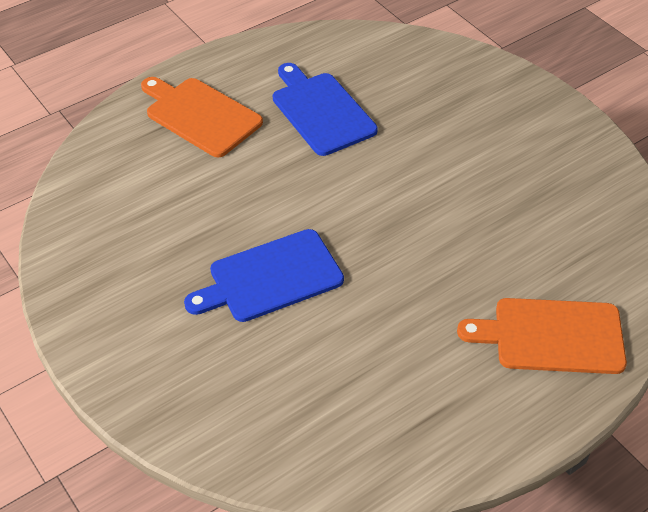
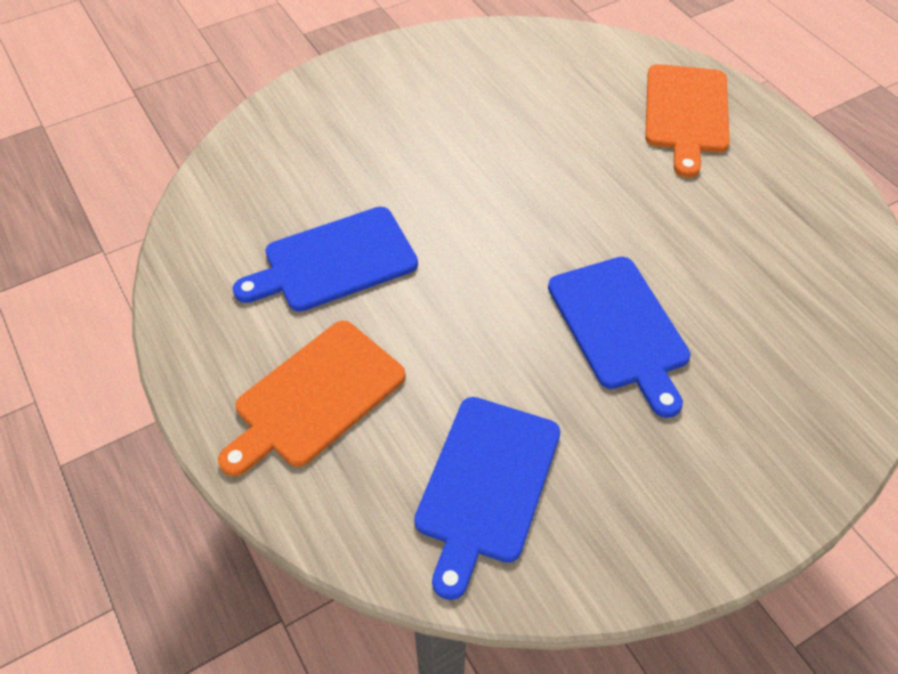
camera: 85 degrees left, 5 degrees up
(130, 203) = (486, 485): none -> blue cutting board

